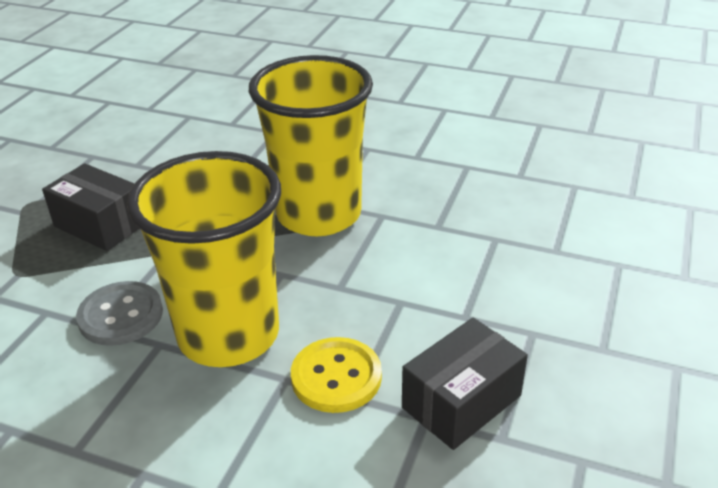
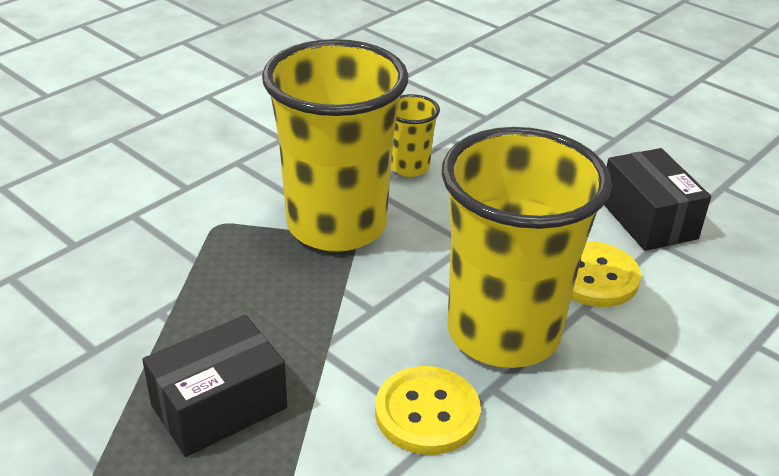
camera: 70 degrees left, 0 degrees up
(121, 315) = (427, 413): grey button -> yellow button
(428, 228) = (409, 167): none -> yellow cup

